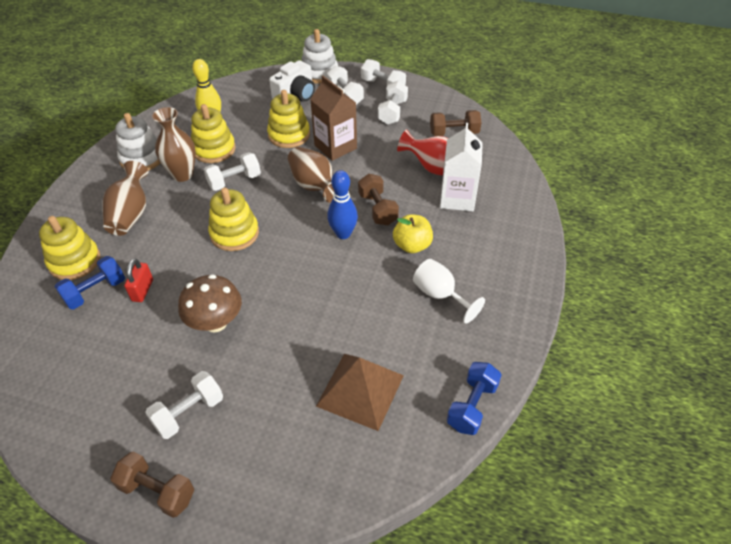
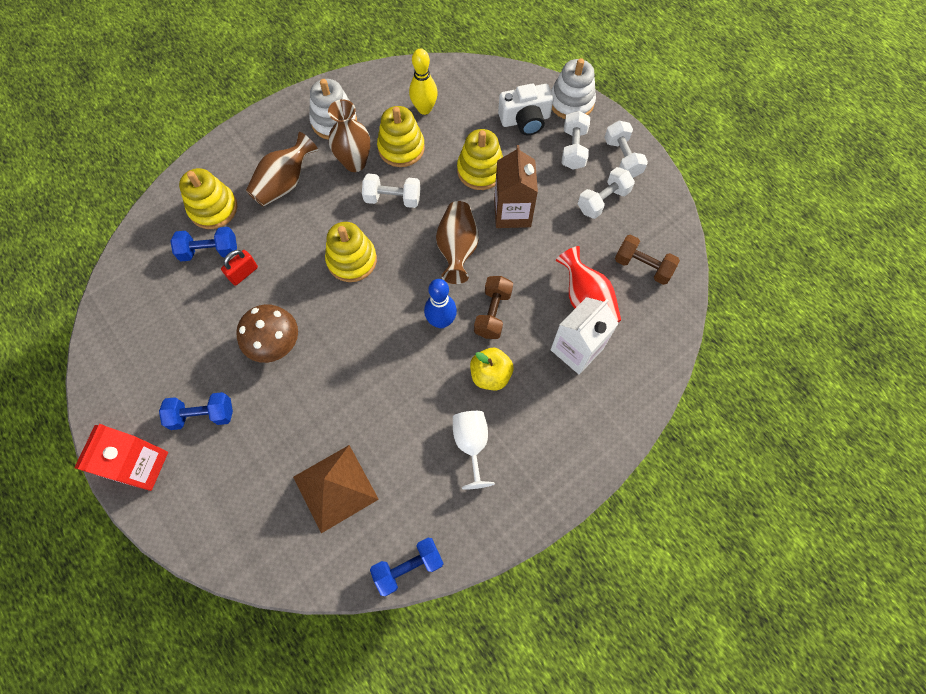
camera: 35 degrees right, 20 degrees up
(157, 491) = (141, 466): brown dumbbell -> red carton
(189, 412) = (202, 415): white dumbbell -> blue dumbbell

